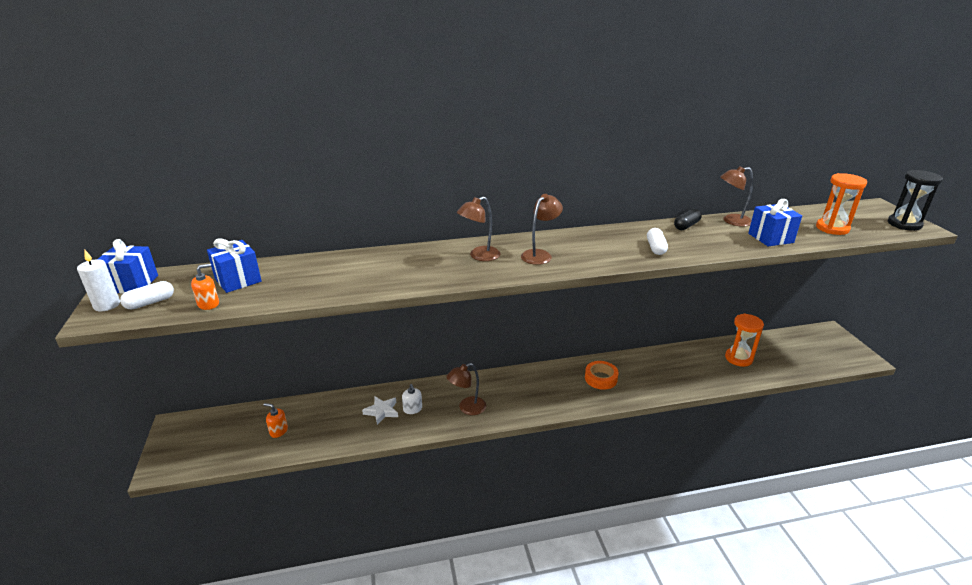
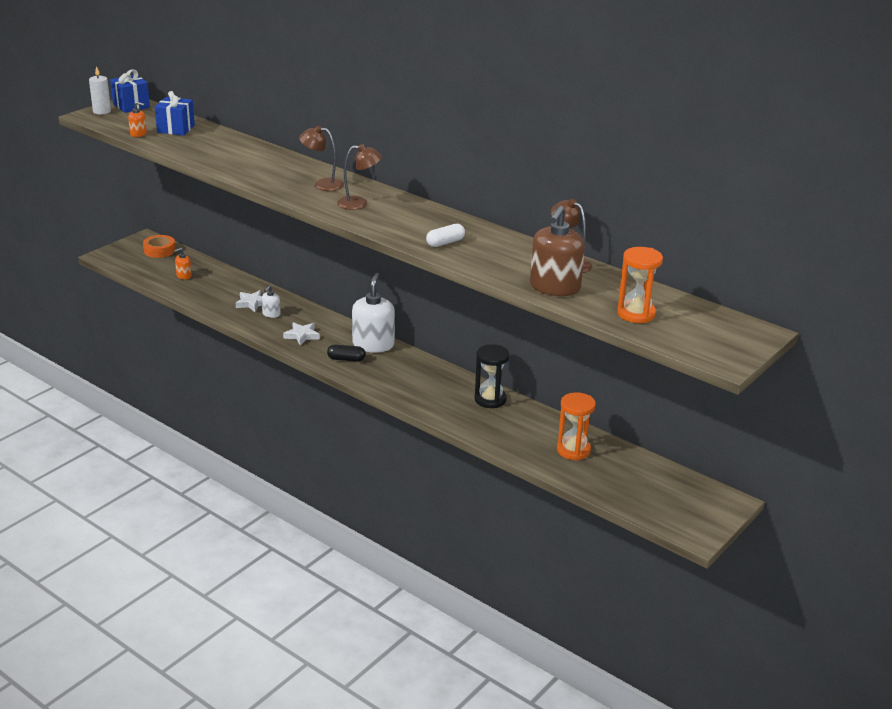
camera: 50 degrees right, 0 degrees up
(150, 303) = (119, 120): white capsule -> none
(278, 431) = (184, 276): orange soap dispenser -> orange soap dispenser turned 105 degrees counterclockwise
(467, 408) = (302, 336): brown lamp -> white star
(520, 378) = (373, 344): none -> white soap dispenser
(600, 378) = (427, 383): orange tape -> orange tape (159, 250)
(686, 226) = (520, 246): black capsule -> black capsule (346, 359)
(770, 238) = (555, 287): blue gift -> brown soap dispenser
(904, 224) = (720, 351): black hourglass -> black hourglass (490, 399)

